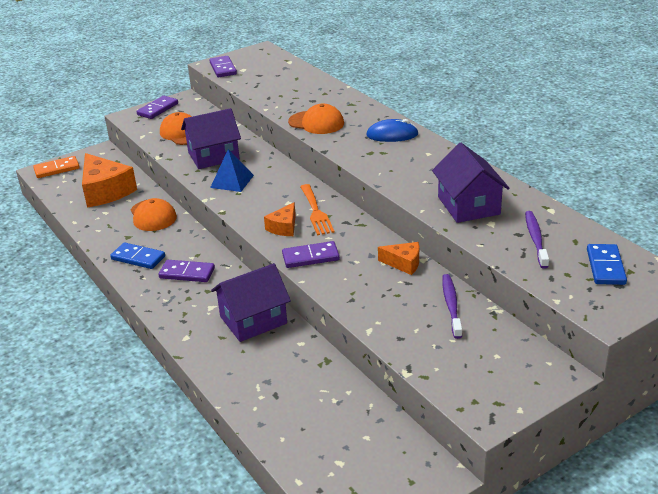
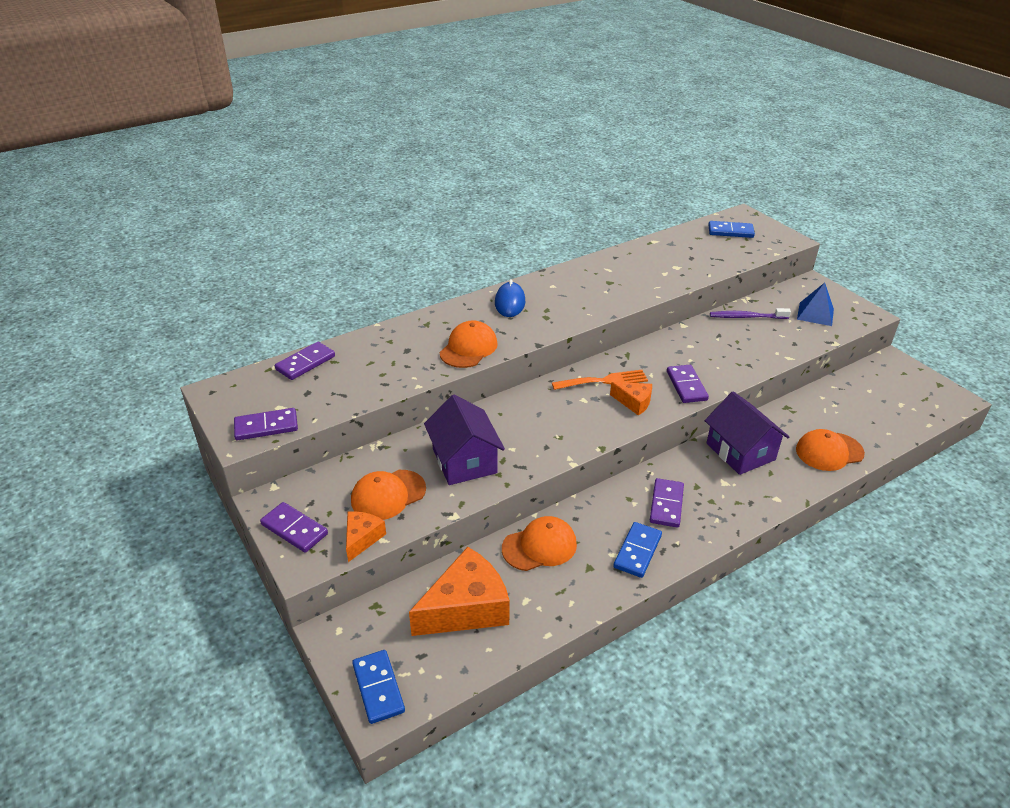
camera: 90 degrees left, 5 degrees up
(57, 169) = (378, 688): orange domino -> blue domino
(232, 181) = (532, 442): blue pyramid -> blue pyramid (815, 314)
(250, 382) = (829, 451): none -> orange cap
(293, 69) = (305, 363): none -> purple domino
(404, 263) = (691, 335): orange cheese -> orange cheese (362, 538)
(468, 205) = (649, 274): purple house -> none
(535, 239) = (698, 252): purple toothbrush -> none

